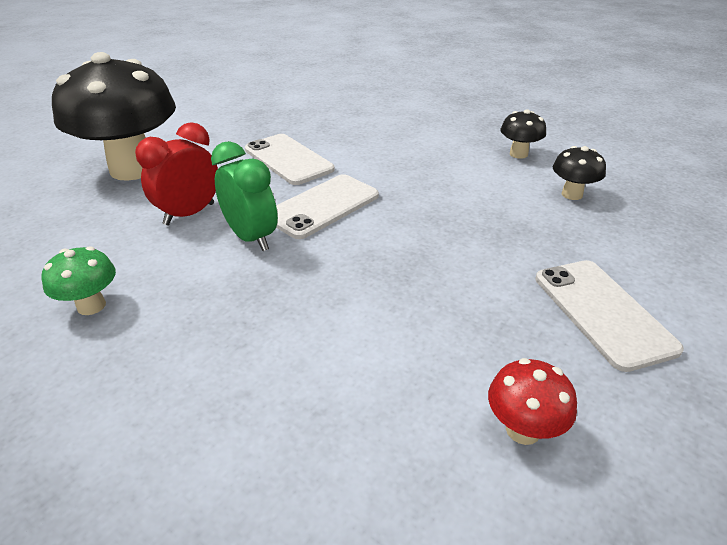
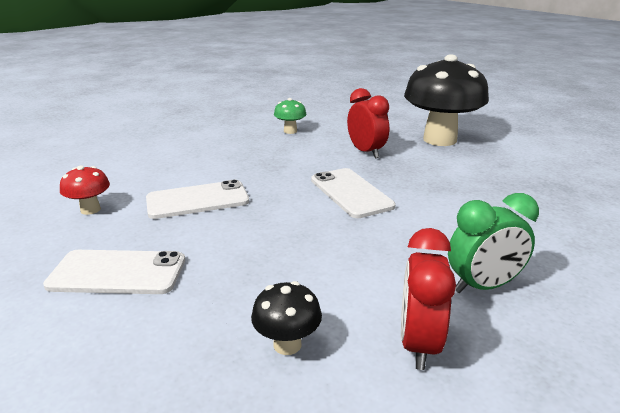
camera: 110 degrees right, 10 degrees down
(251, 238) = (324, 166): green clock -> green clock (482, 286)
(288, 159) = (442, 190): white phone -> white phone (197, 200)
(518, 154) = (418, 343): black mushroom -> red clock

